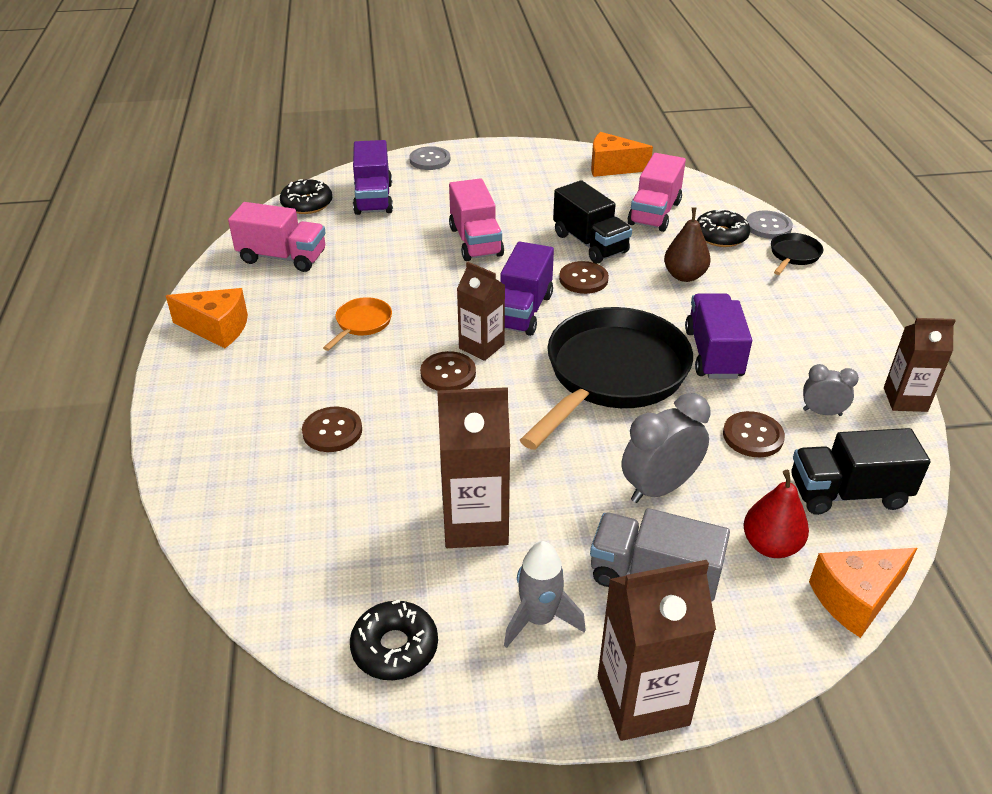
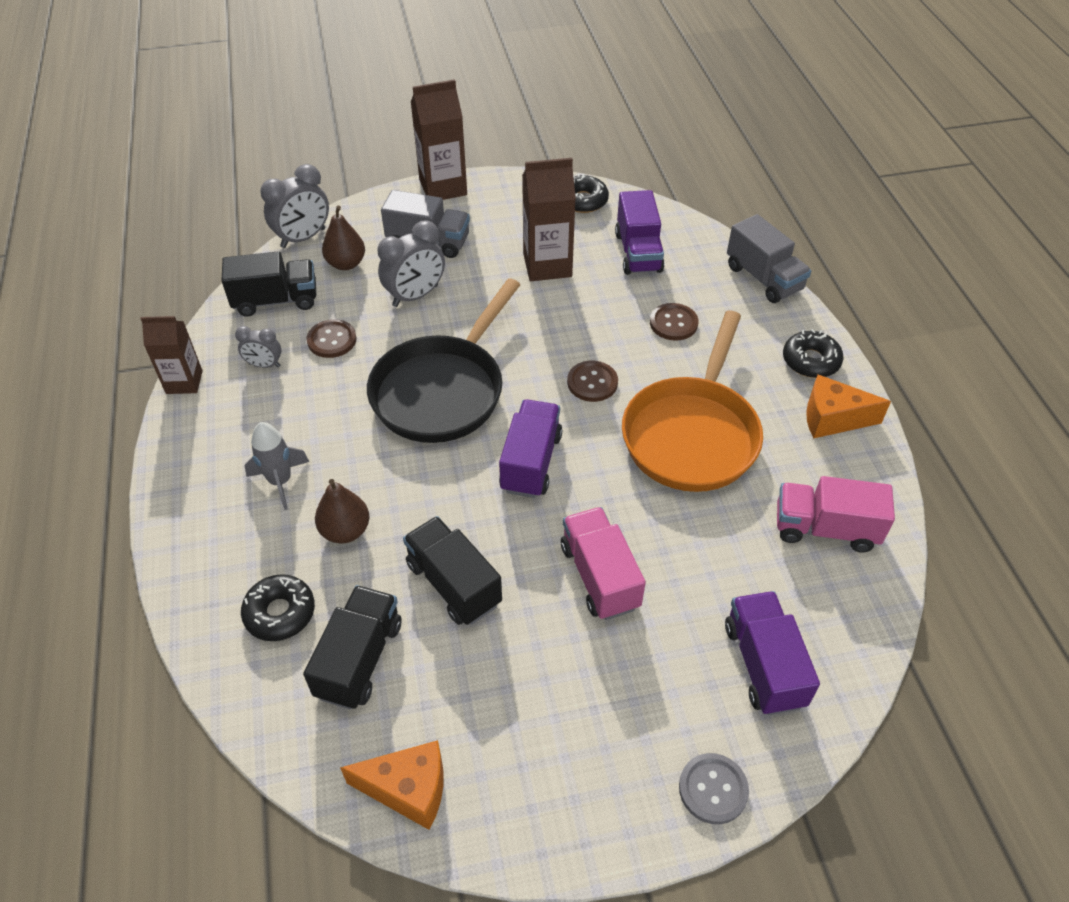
camera: 175 degrees right, 10 degrees up
(184, 483) = (764, 278): none -> grey truck
(307, 204) = (851, 643): black donut -> black donut (810, 361)
(362, 324) = (692, 434): orange pan -> orange pan, size x2.40
(481, 346) = (566, 414): brown carton -> none
(539, 619) = (500, 217): grey rocket -> grey rocket (280, 481)
(583, 279) = (464, 516): brown button -> none
(654, 213) = (359, 659): pink truck -> black truck
(713, 353) = (342, 421): purple truck -> purple truck (638, 252)
(768, 226) = (208, 639): grey button -> none
(770, 545) = (346, 264): red pear -> brown pear
(793, 255) = (199, 579): black pan -> none
(855, 599) = (303, 238): orange cheese -> grey clock

